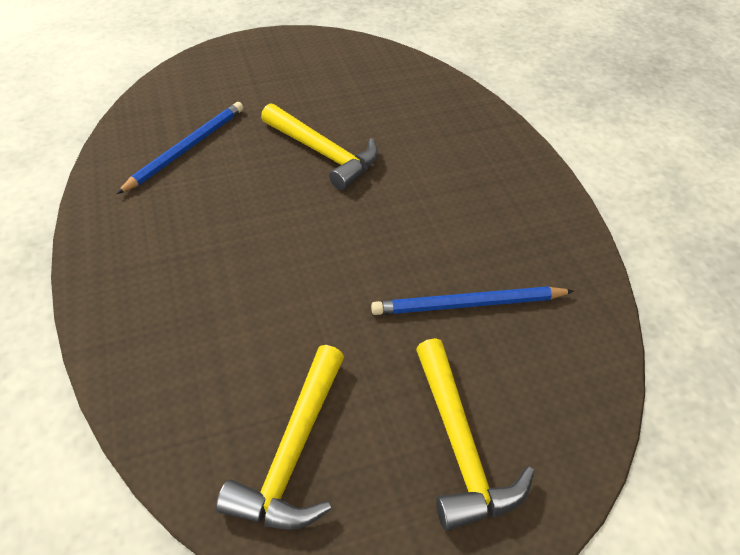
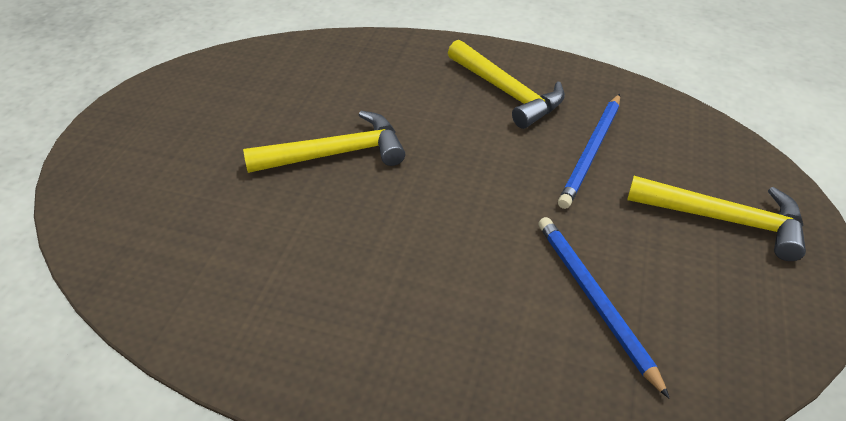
camera: 55 degrees left, 5 degrees down
(186, 148) = (221, 248): blue pencil -> blue pencil (594, 300)
(293, 452) = (683, 321): yellow hammer -> yellow hammer (507, 92)

